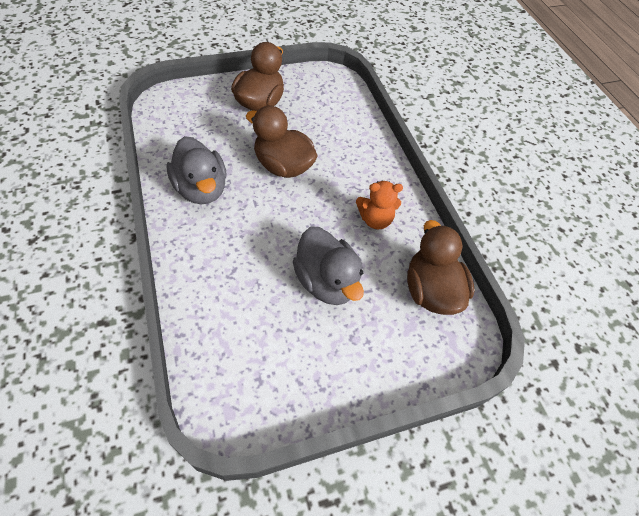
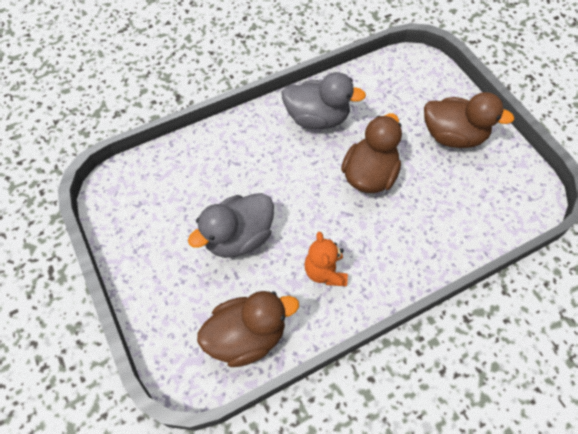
camera: 85 degrees right, 5 degrees up
(201, 189) = (317, 118): grey duck -> grey duck turned 135 degrees counterclockwise

